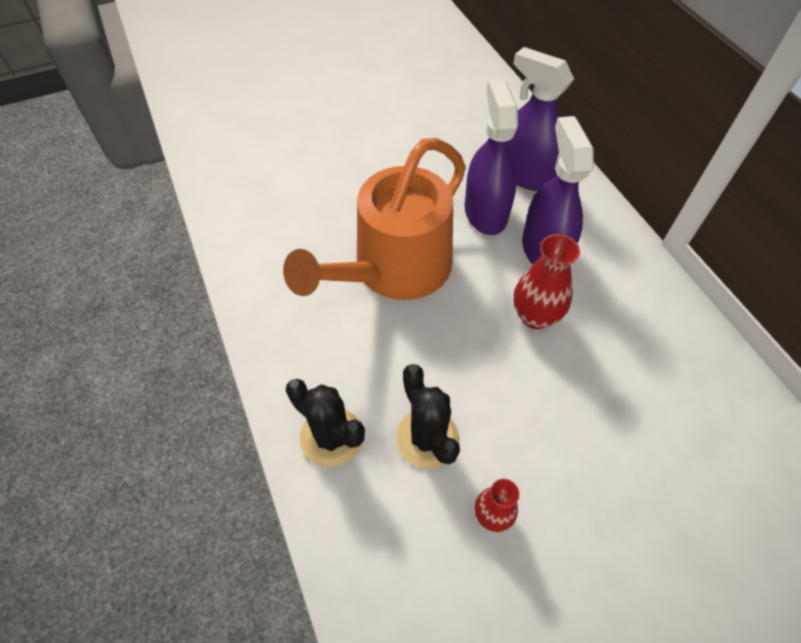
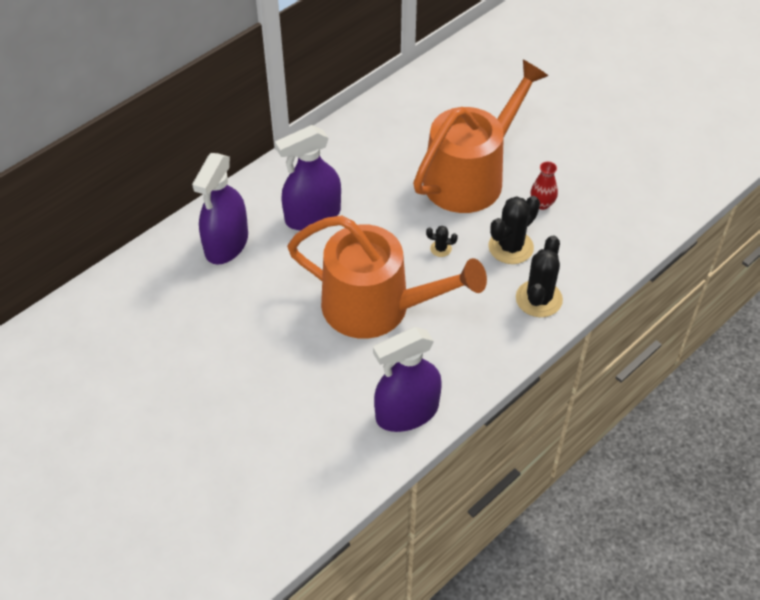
camera: 110 degrees left, 5 degrees down
(453, 356) = (440, 249): none -> black cactus
(485, 212) = (285, 262): purple spray bottle -> purple spray bottle (407, 412)
(535, 316) = (382, 210): red vase -> none
(570, 437) = (470, 176): none -> orange watering can

